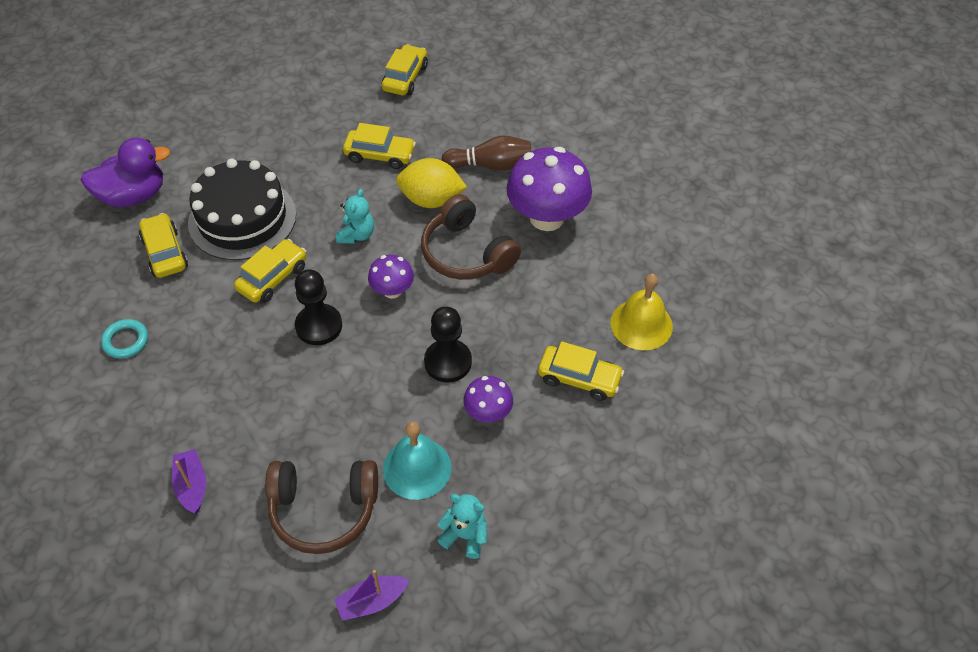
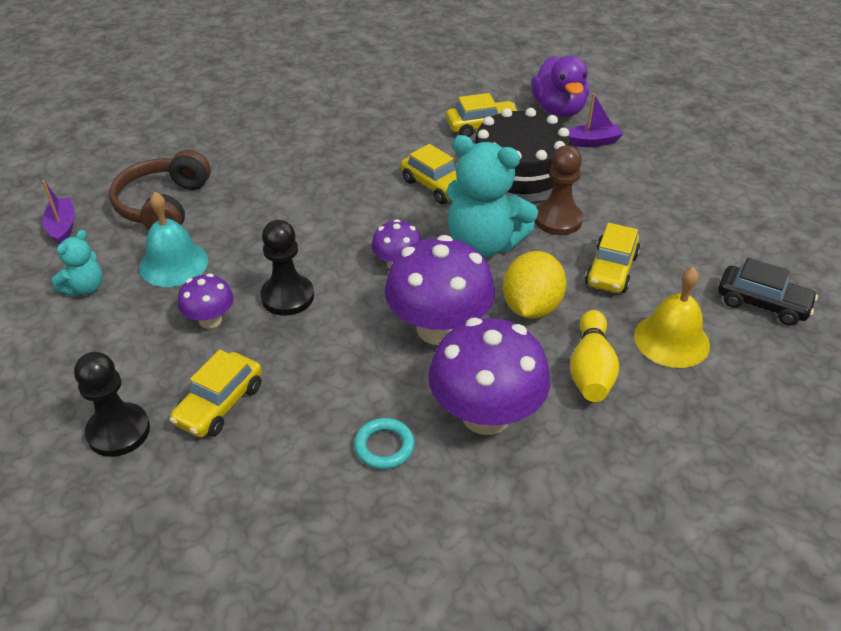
camera: 100 degrees right, 10 degrees down
(126, 341) = (385, 109): turquoise ring -> turquoise ring (384, 446)
(192, 486) = (226, 141): purple boat -> purple boat (592, 142)
(317, 189) = (558, 220): none -> brown pawn
(319, 326) = (366, 212): black pawn -> black pawn (118, 431)
(357, 235) = (484, 244): turquoise teddy bear -> turquoise teddy bear, size x1.97
(405, 78) = (762, 304): yellow car -> black car
(466, 253) = (439, 329): brown headphones -> purple mushroom
(490, 165) = (591, 370): brown bowling pin -> yellow bowling pin
(641, 324) = (275, 486): yellow bell -> yellow bell (671, 340)

